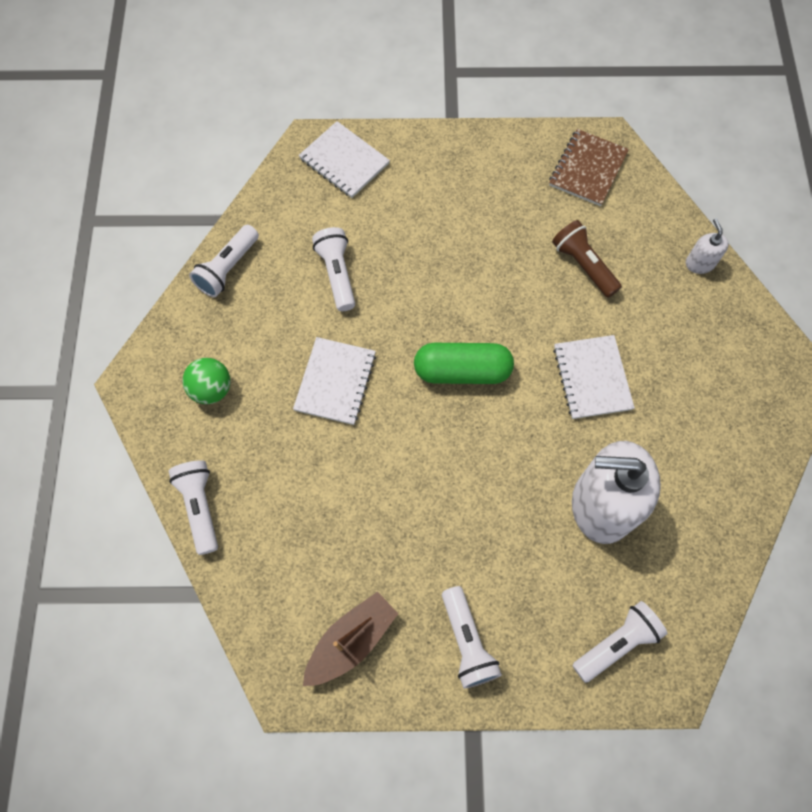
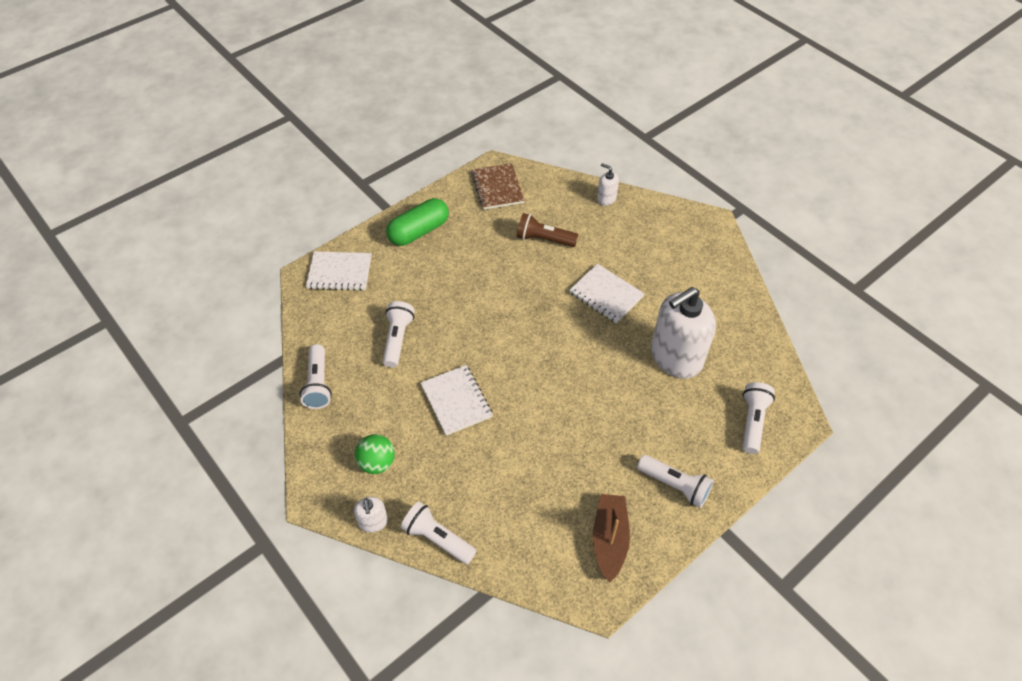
camera: 40 degrees left, 15 degrees down
(160, 445) = (373, 522): none -> white soap dispenser
(337, 274) = (397, 339): white flashlight -> white flashlight turned 60 degrees clockwise
(462, 371) = (529, 341): green capsule -> green capsule (419, 231)

